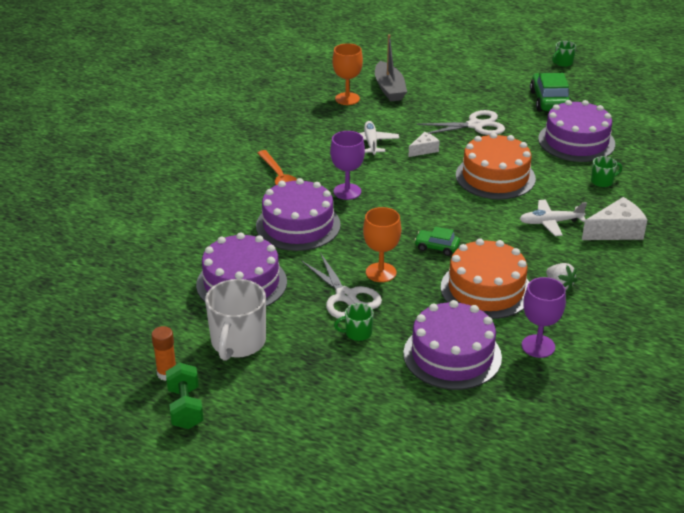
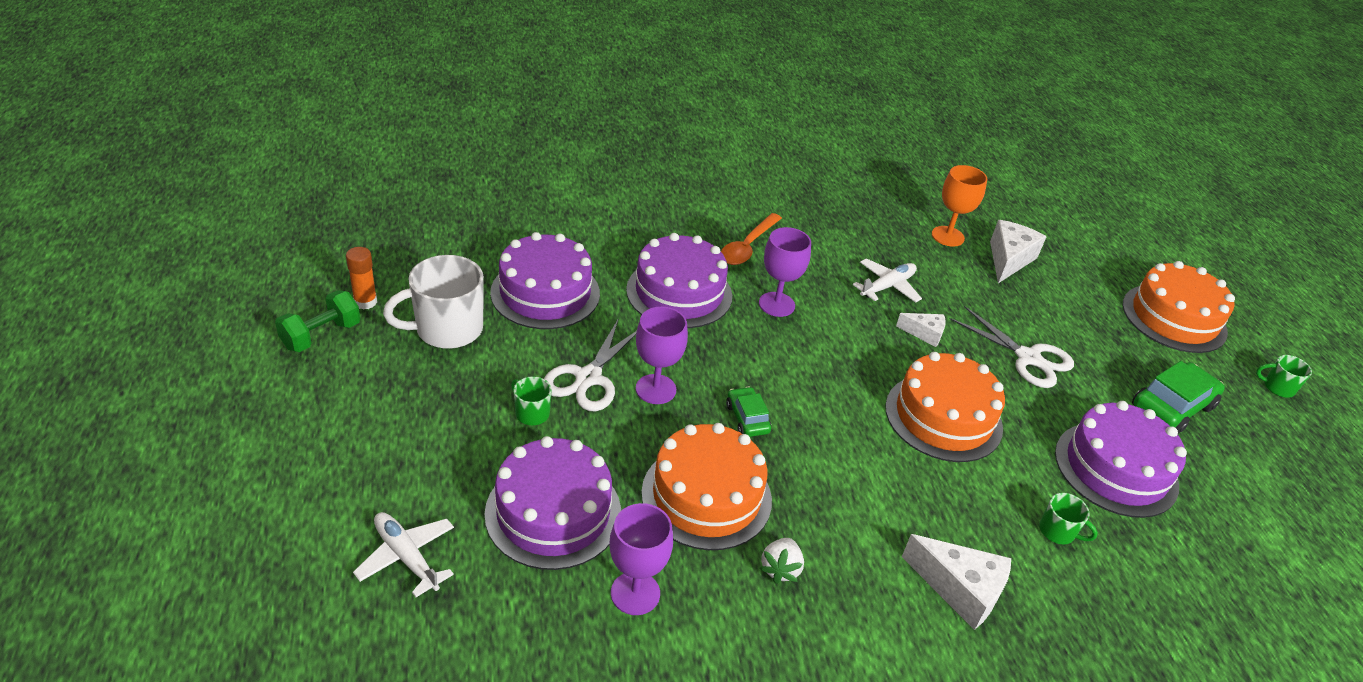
camera: 50 degrees right, 5 degrees up
(381, 272) = (655, 389): orange goblet -> purple goblet
(389, 89) = (1008, 259): grey boat -> white cheese
(487, 63) = (1174, 318): none -> orange cake
(550, 222) = (905, 509): white plane -> white plane (406, 557)

